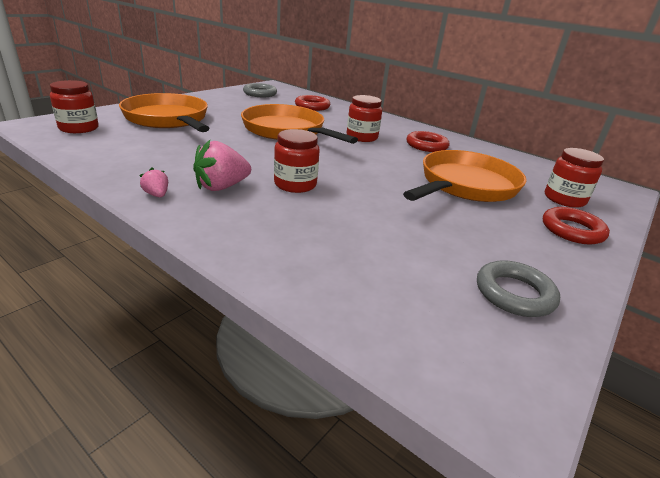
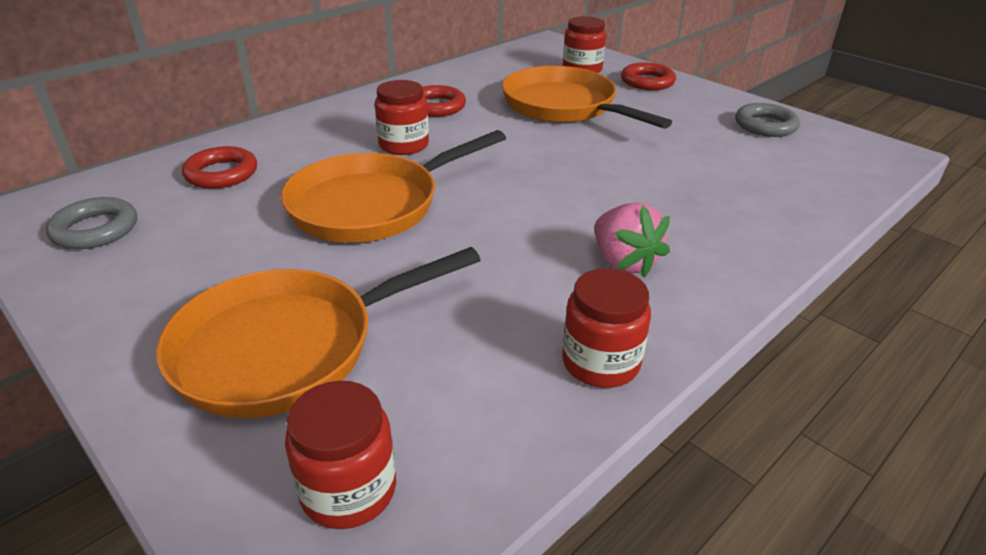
camera: 80 degrees left, 5 degrees up
(157, 195) = (670, 317): pink strawberry -> none
(295, 184) = (596, 206): red jar -> red jar (600, 362)

